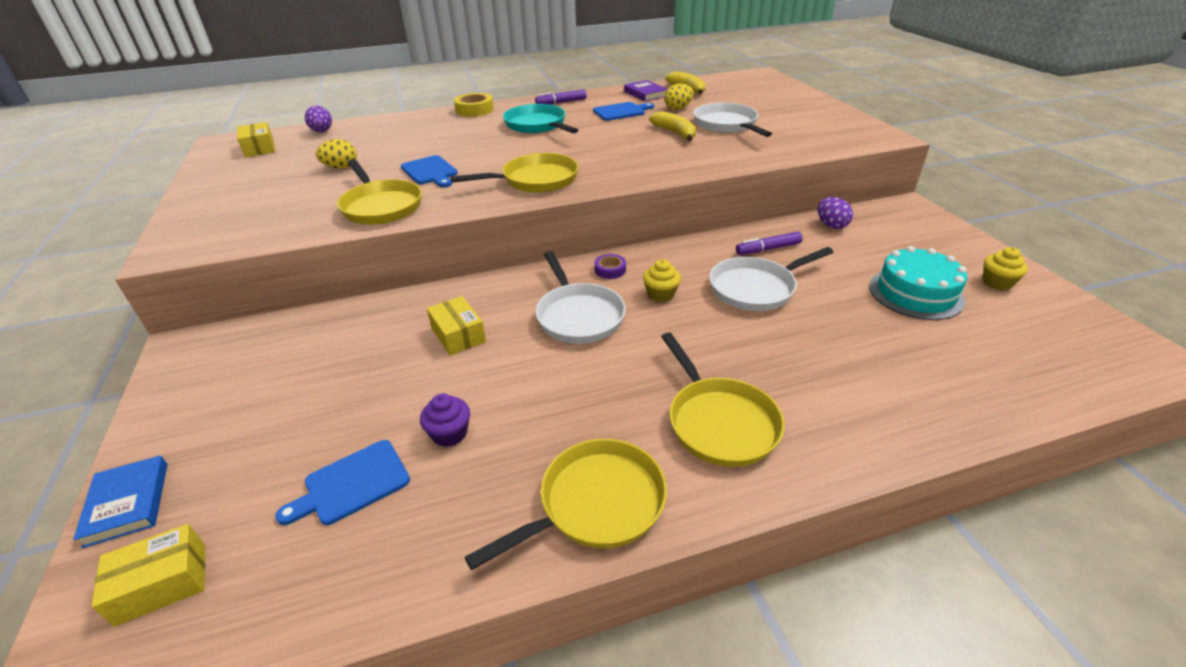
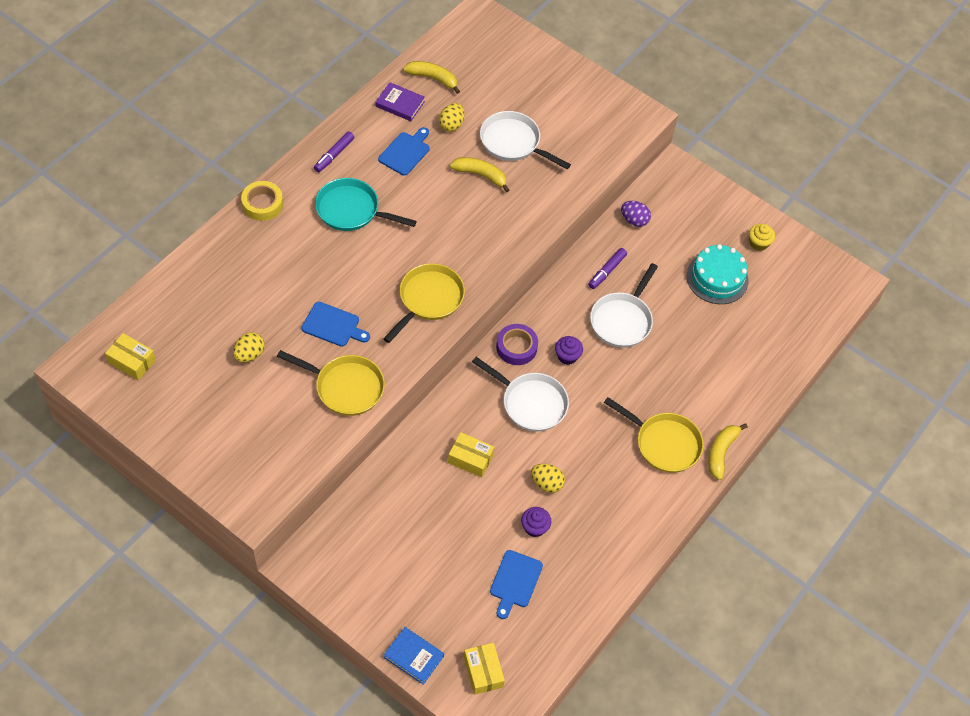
camera: 40 degrees left, 20 degrees up
(162, 583) = (483, 672): yellow box -> yellow box turned 45 degrees counterclockwise
(322, 131) = (155, 308): purple egg -> none
(516, 394) = (546, 483): none -> yellow egg
(595, 504) = (638, 524): yellow pan -> none
(610, 270) = (516, 347): purple tape -> purple tape, size x1.64
(661, 294) = (567, 356): yellow cupcake -> purple cupcake
(808, 473) = (721, 452): none -> yellow banana

